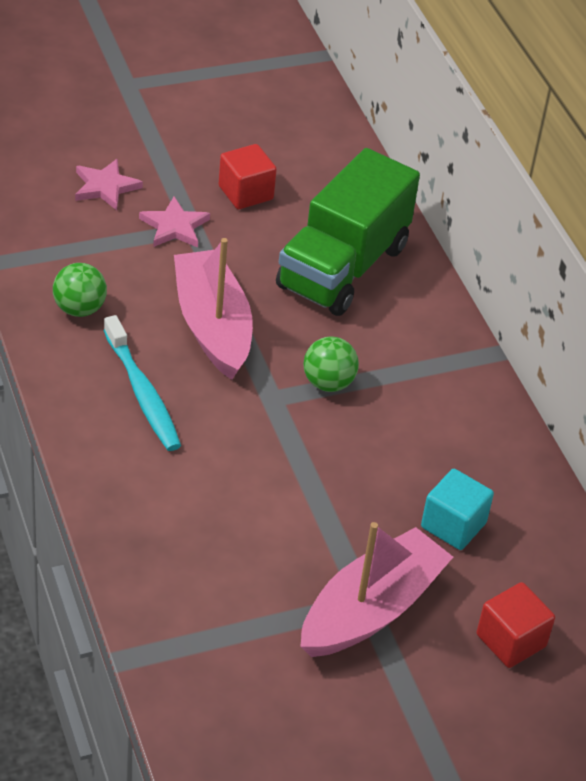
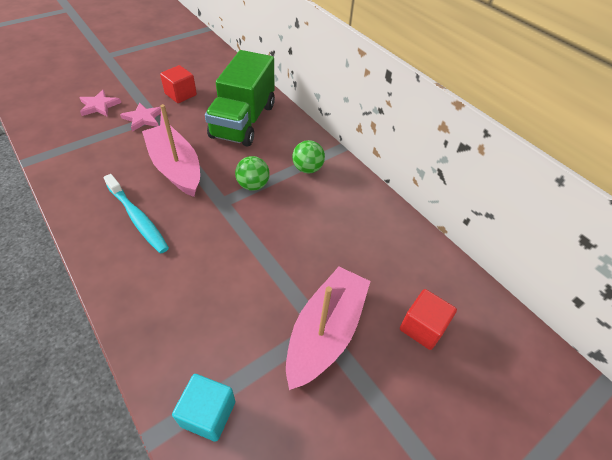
camera: 15 degrees left, 5 degrees up
(79, 309) = (90, 175): green ball -> green ball (307, 169)
(453, 525) = (356, 255): turquoise cube -> turquoise cube (208, 413)

